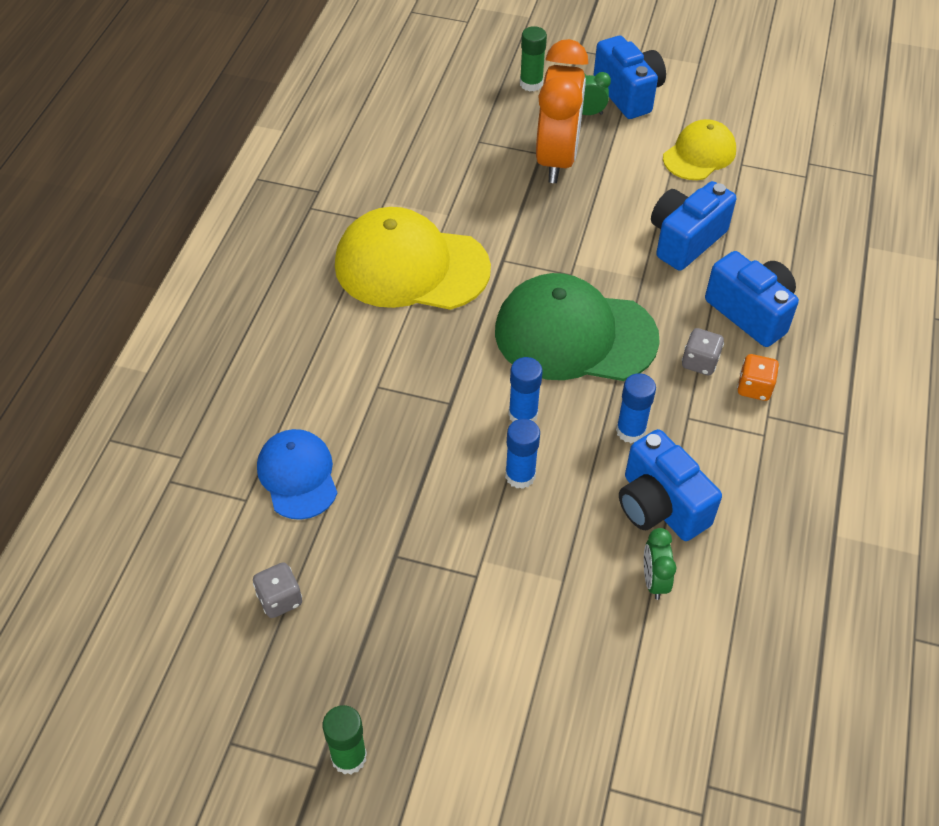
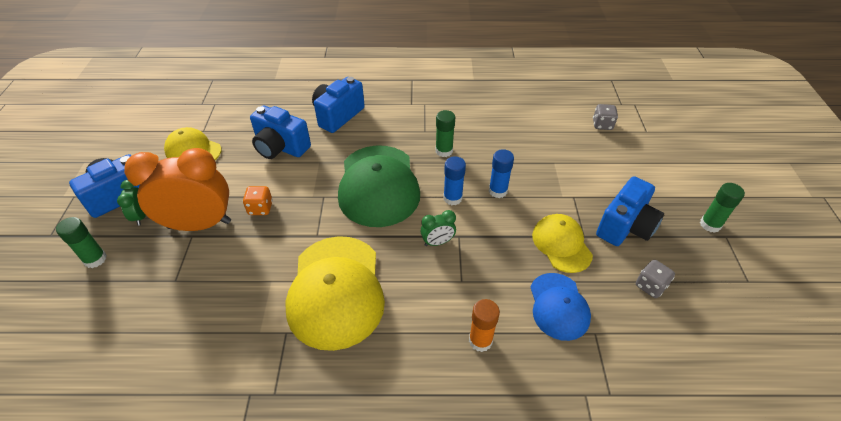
camera: 105 degrees left, 5 degrees down
(289, 381) = (480, 341): none -> orange glue stick
(298, 476) = (558, 306): blue cap -> blue cap turned 60 degrees counterclockwise
(391, 519) = (561, 244): none -> yellow cap
(630, 431) = (444, 151): blue glue stick -> green glue stick
(654, 580) = (533, 131): green clock -> green clock (437, 242)
(660, 506) = (488, 134): blue camera -> blue camera (625, 226)
(699, 362) = (383, 131): grey dice -> grey dice (602, 125)
(754, 388) = (394, 110): orange dice -> orange dice (260, 208)

